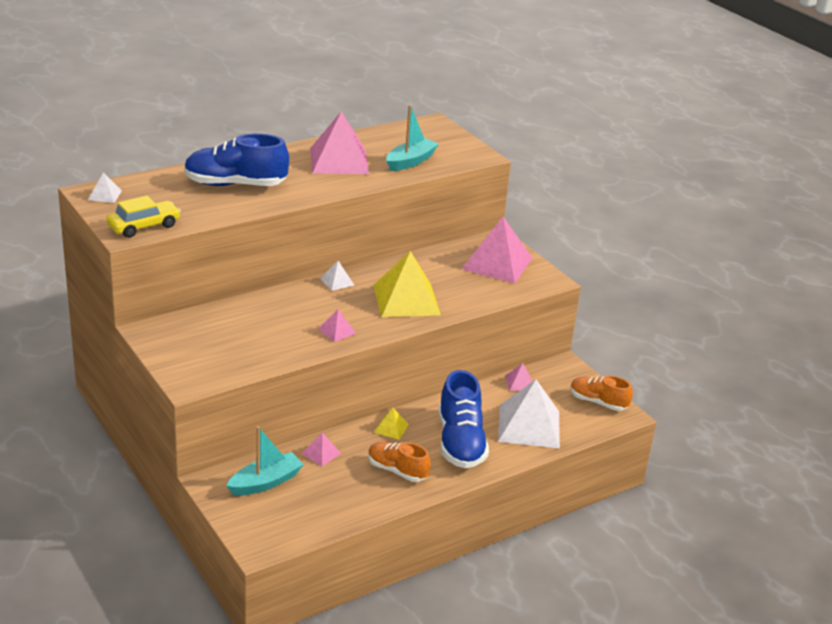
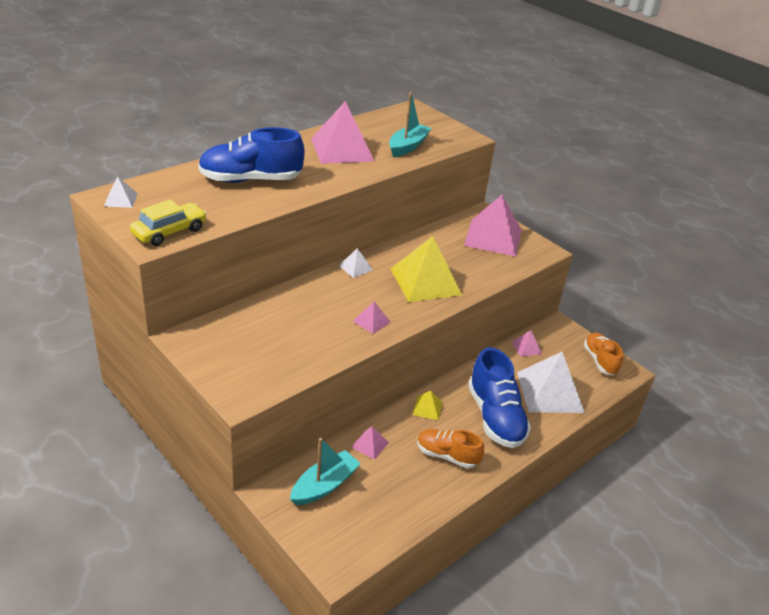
camera: 10 degrees left, 5 degrees up
(598, 402) = (600, 360): orange shoe -> orange shoe turned 60 degrees clockwise

